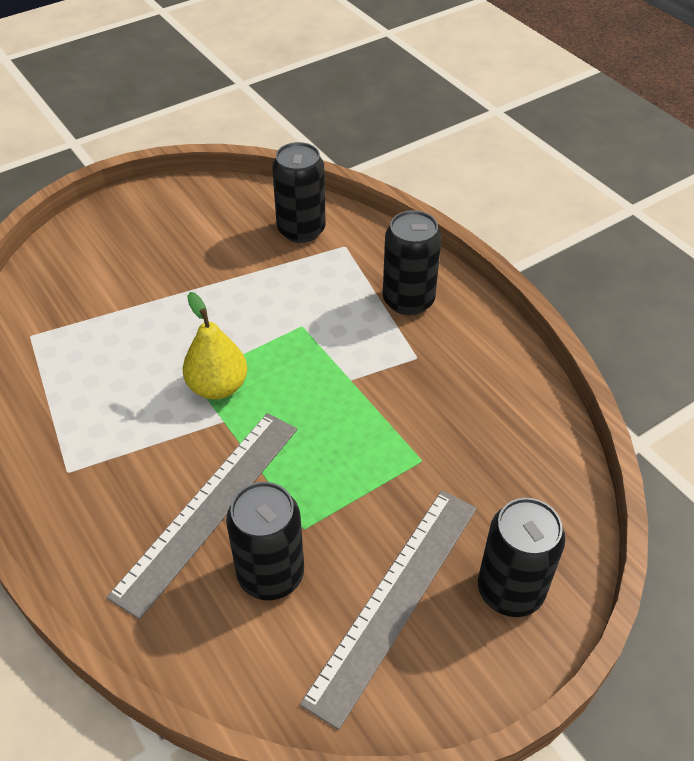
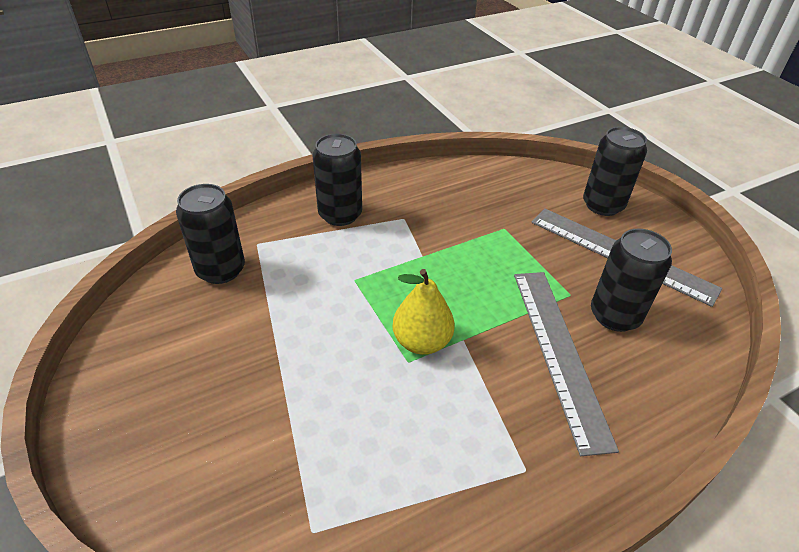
camera: 85 degrees left, 5 degrees down
(208, 508) = (559, 352): grey ruler -> grey ruler turned 45 degrees clockwise

